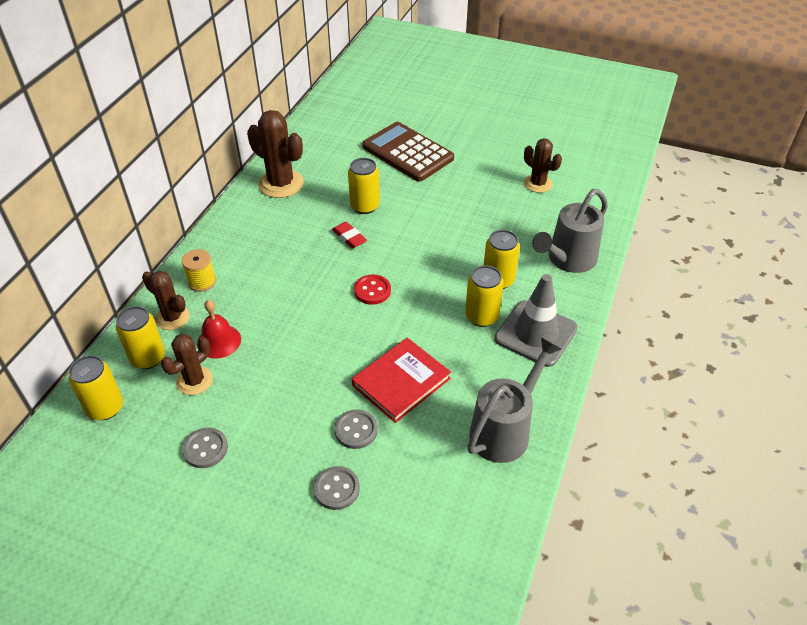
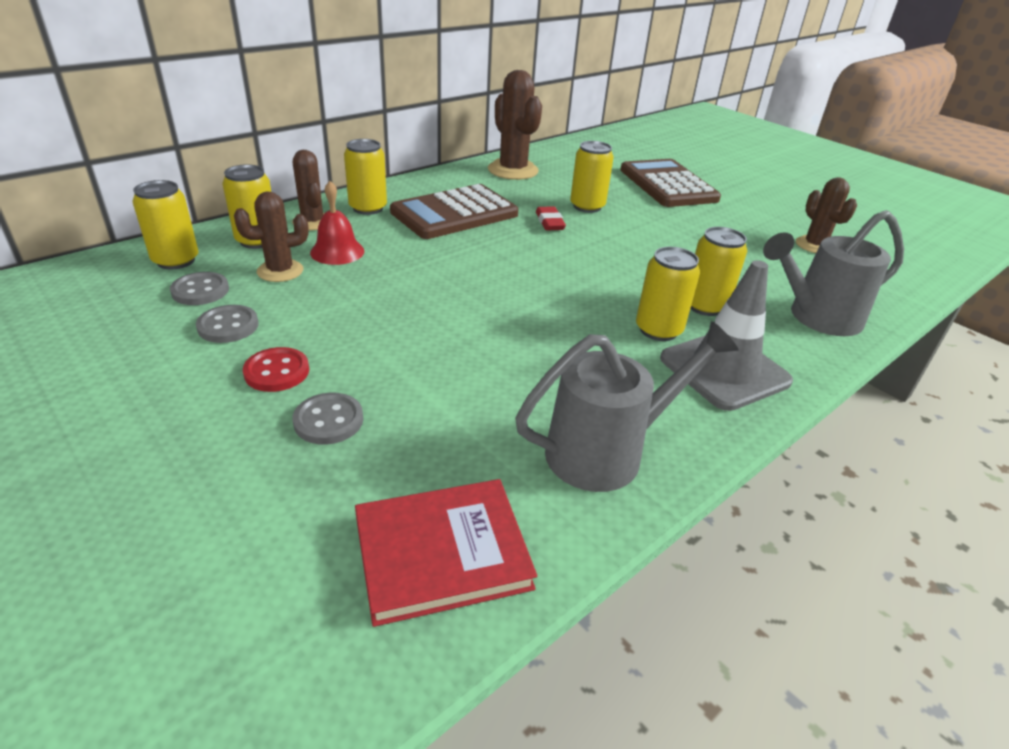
camera: 25 degrees right, 10 degrees down
(202, 282) = (368, 208): yellow spool -> yellow can
(273, 258) = (454, 213): none -> brown calculator
(356, 430) = (408, 374): grey button -> grey button (200, 291)
(372, 291) = (539, 267): red button -> red button (277, 372)
(401, 382) = (504, 352): red book -> red book (442, 553)

